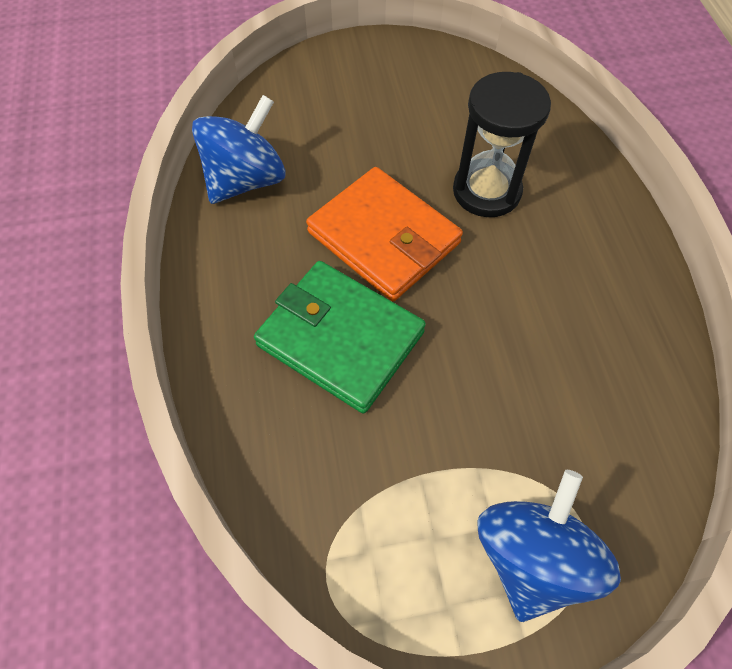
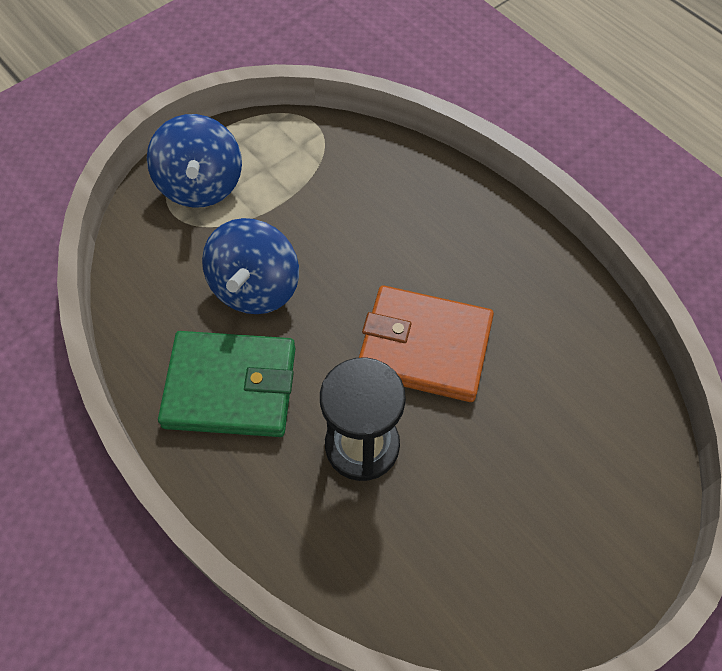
camera: 150 degrees right, 0 degrees up
(246, 180) = (583, 341): blue spinning top -> blue spinning top (255, 287)
(340, 339) = (401, 249): green wallet -> green wallet (230, 387)

